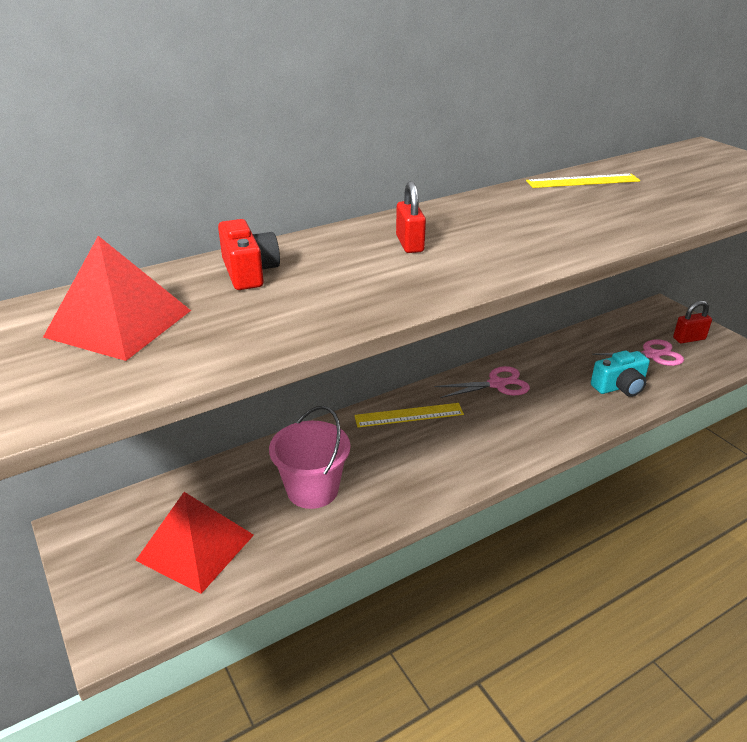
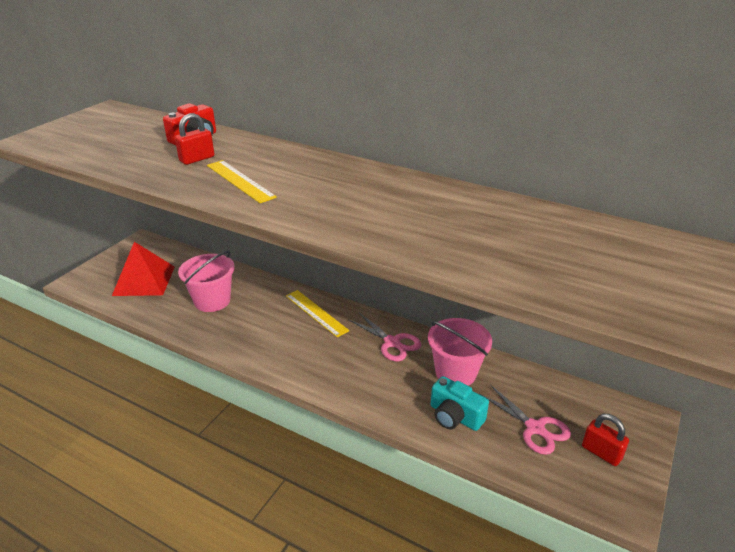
camera: 60 degrees right, 0 degrees up
(119, 323) = (115, 129): red pyramid -> none
(409, 244) = (275, 169): red padlock -> red padlock (197, 159)
(563, 366) = (455, 372): none -> pink bucket
(582, 181) = (486, 204): yellow ruler -> yellow ruler (240, 181)

